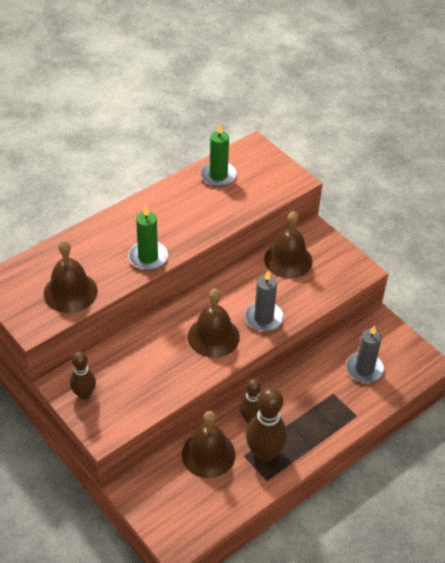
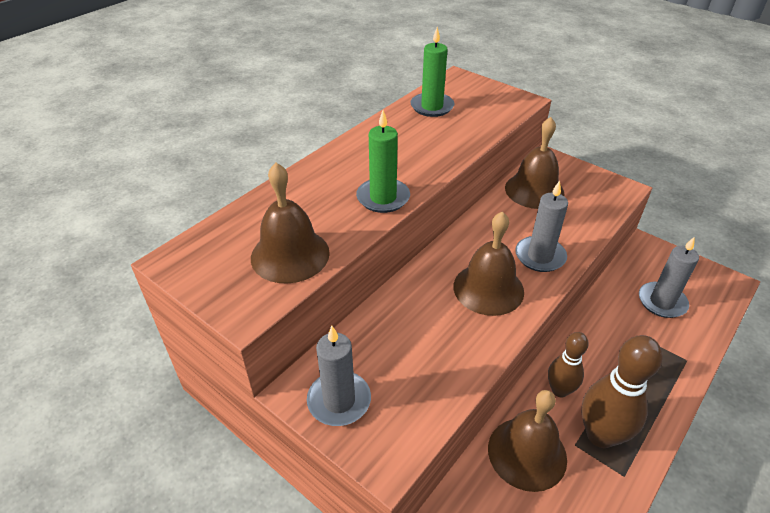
camera: 10 degrees left, 5 degrees down
(84, 394) = (339, 400): brown bowling pin -> grey candle

